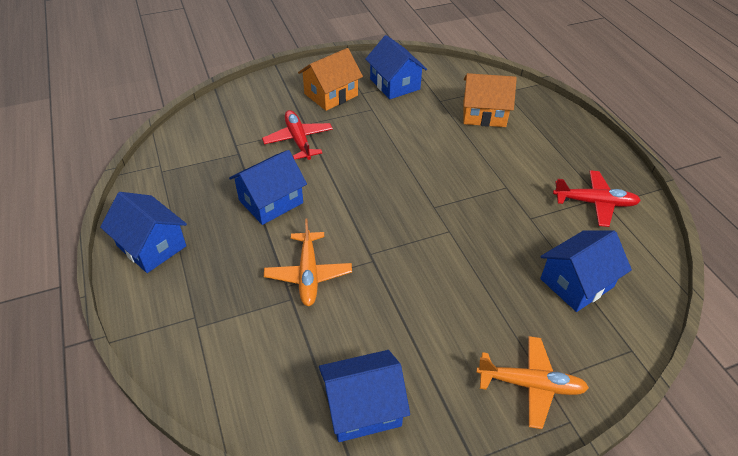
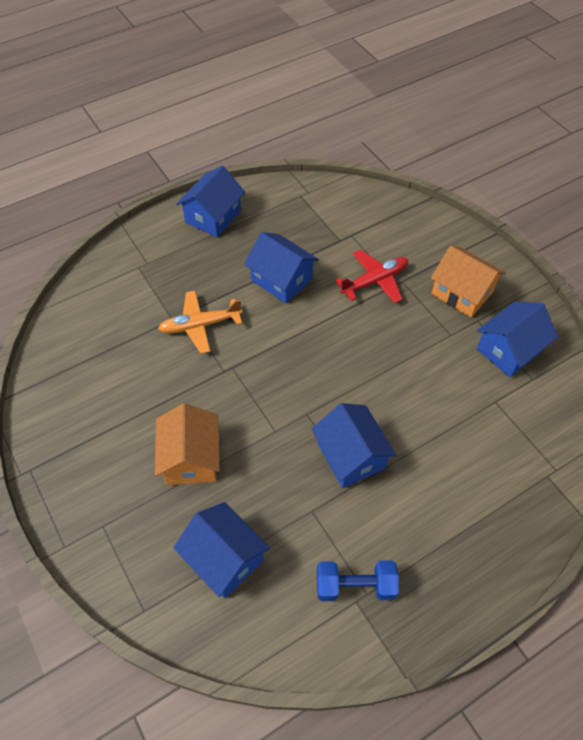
camera: 80 degrees right, 10 degrees up
(363, 407) = (73, 387): blue house -> blue house (351, 456)
(484, 114) = (487, 453): orange house -> orange house (191, 458)
(530, 384) = (99, 513): orange plane -> none
(595, 203) = (355, 586): red plane -> blue dumbbell

